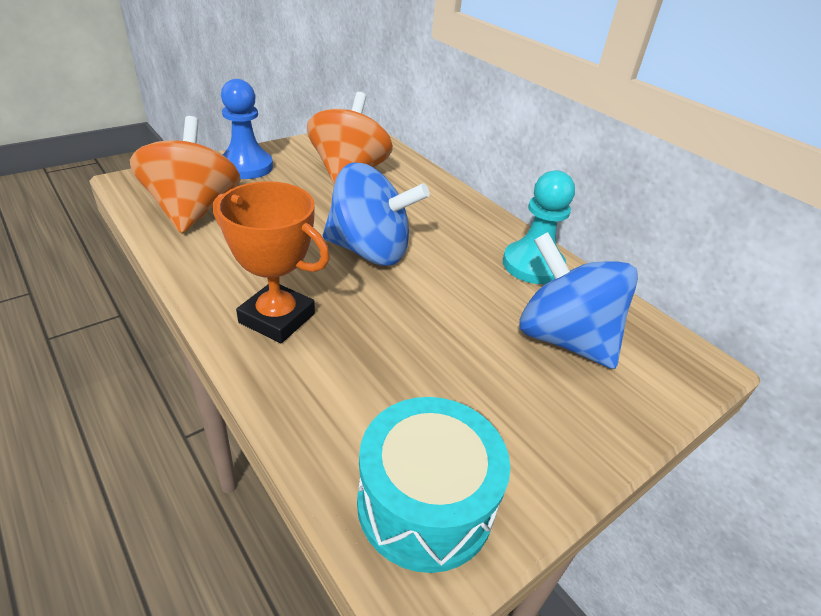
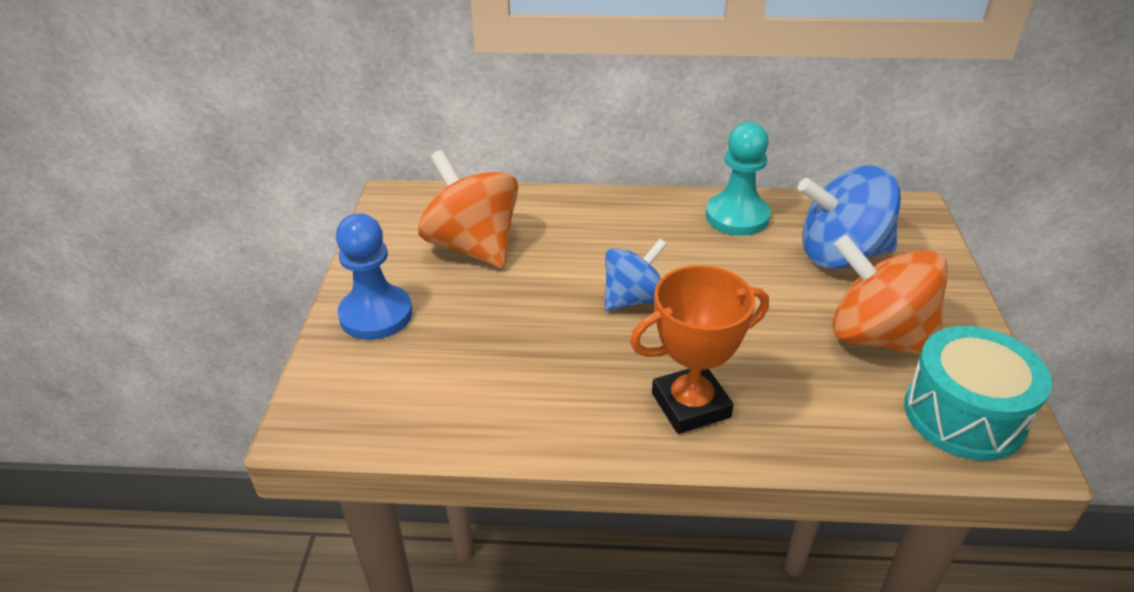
camera: 45 degrees left, 0 degrees up
(193, 210) = (435, 393): orange spinning top -> orange spinning top (877, 336)
(370, 251) = (633, 299): blue spinning top -> blue spinning top, size x0.62

